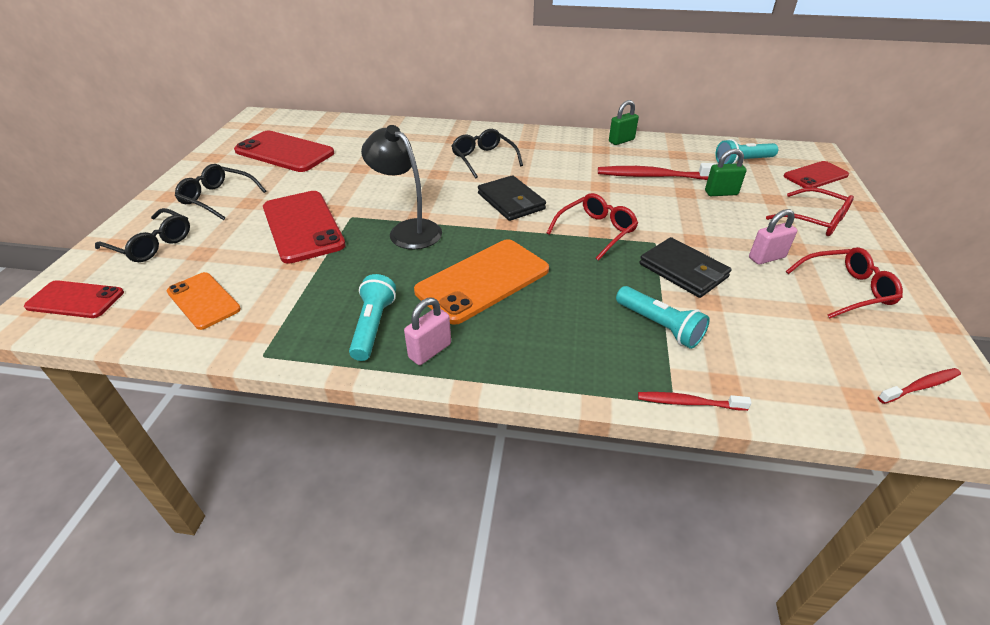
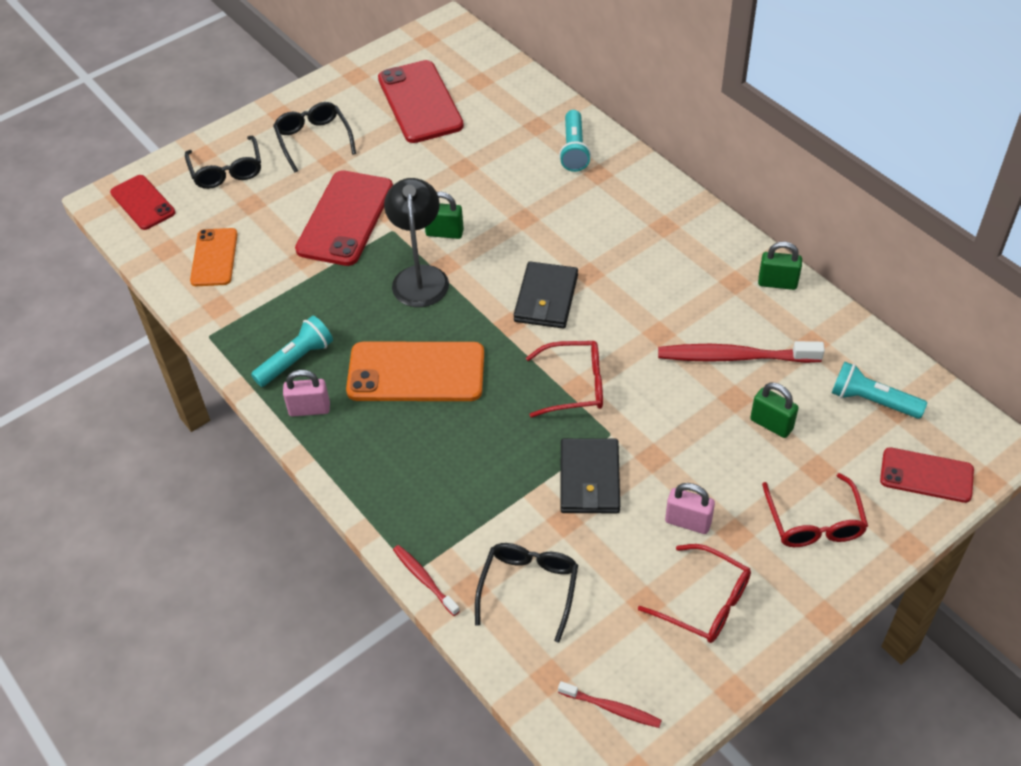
camera: 45 degrees right, 10 degrees up
(393, 202) = (444, 233): none -> green padlock
(483, 159) = (591, 222): black glasses -> black glasses (529, 588)
(654, 176) = (734, 357): red toothbrush -> red toothbrush turned 45 degrees counterclockwise
(659, 326) = (492, 511): turquoise flashlight -> turquoise flashlight (574, 150)

